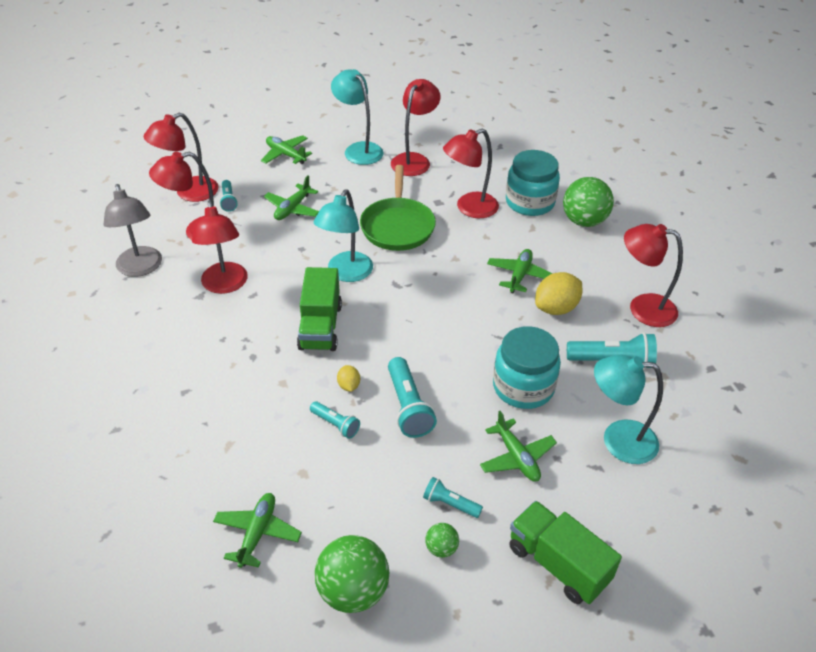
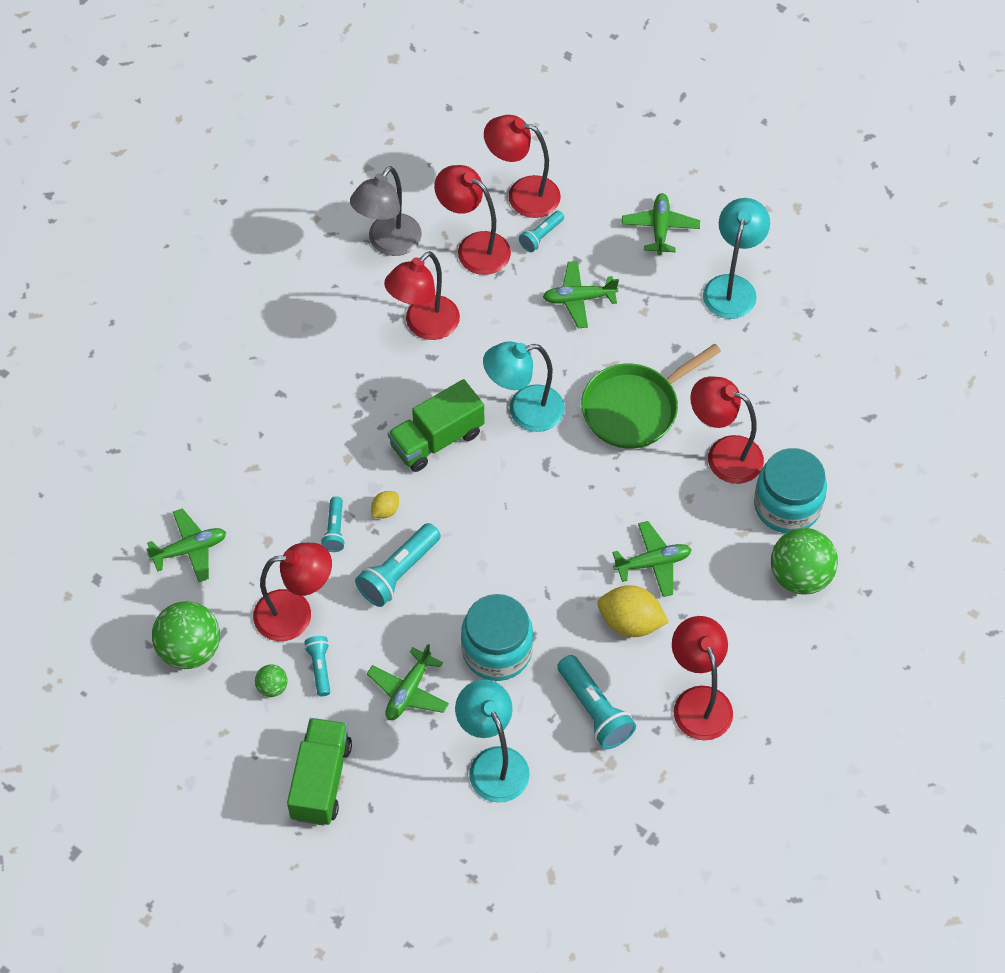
camera: 55 degrees right, 15 degrees up
(414, 160) = (762, 351): red lamp -> red lamp (295, 614)

